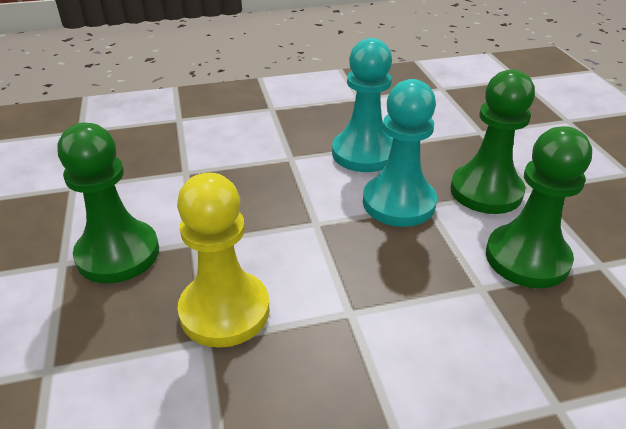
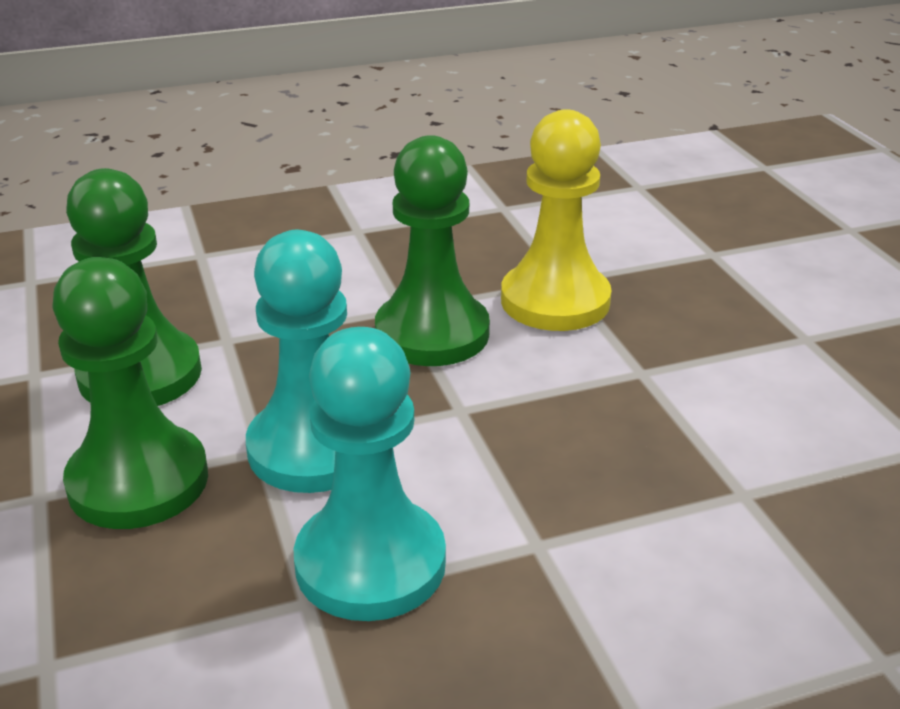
camera: 175 degrees right, 5 degrees down
(118, 254) = (738, 349): green pawn -> green pawn (432, 333)

